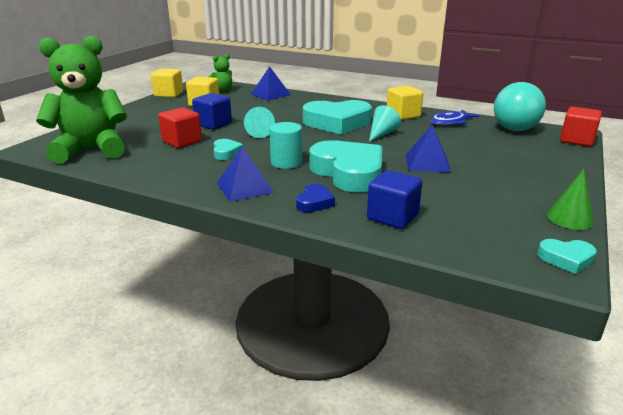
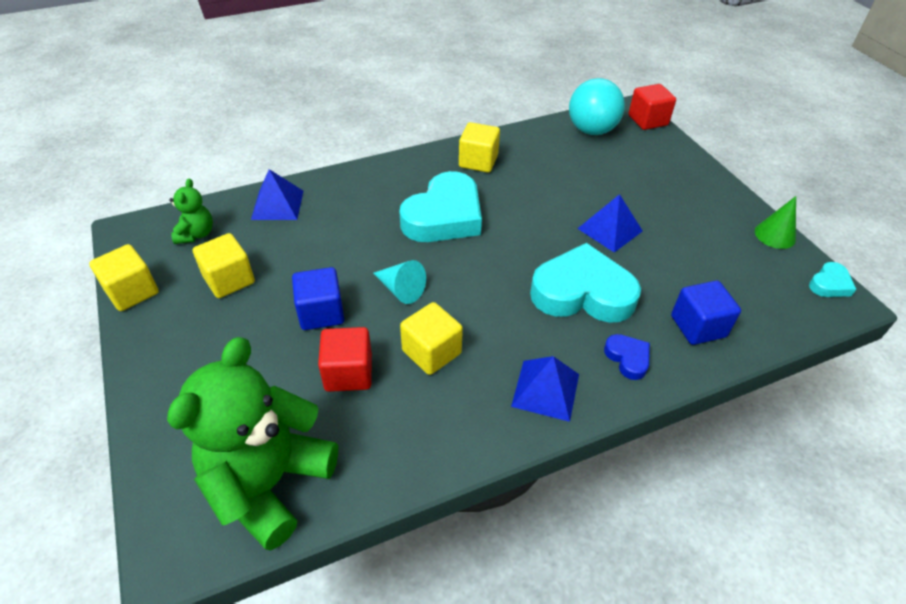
camera: 50 degrees left, 20 degrees up
(226, 152) = (431, 352): turquoise heart -> yellow cube
(286, 162) = (513, 321): turquoise cylinder -> none
(382, 134) = (510, 208): turquoise cone -> none
(450, 122) = (532, 149): blue fish -> none

